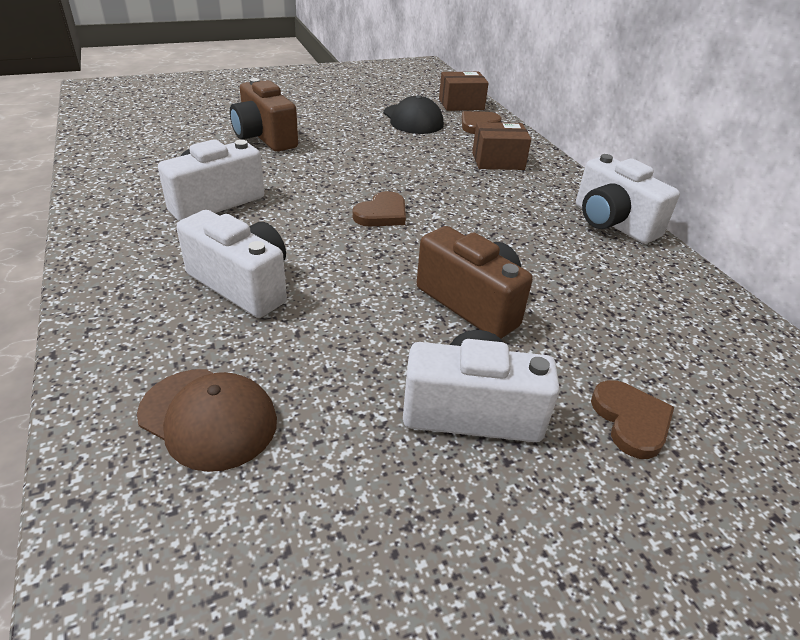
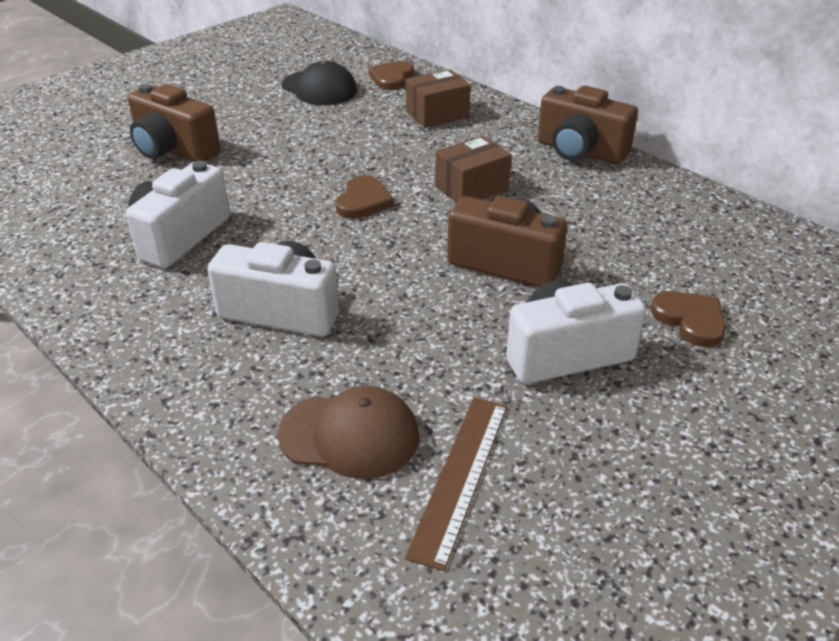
camera: 20 degrees left, 0 degrees up
(276, 502) = (460, 476): none -> brown ruler
(461, 104) = (357, 58): brown box -> brown box (471, 188)
(612, 223) = (580, 151): white camera -> brown camera

